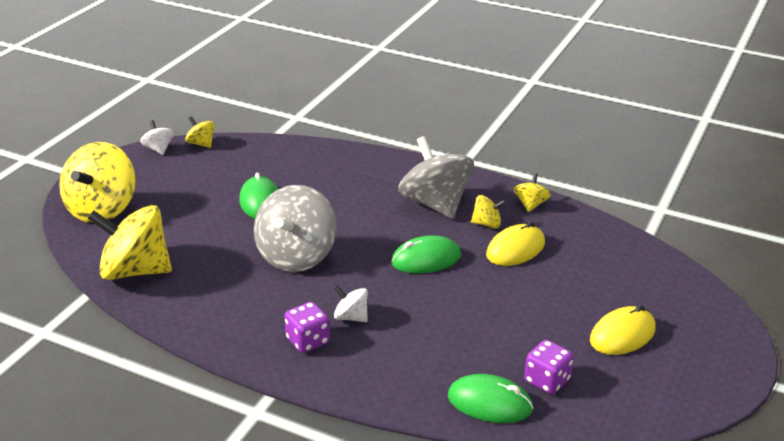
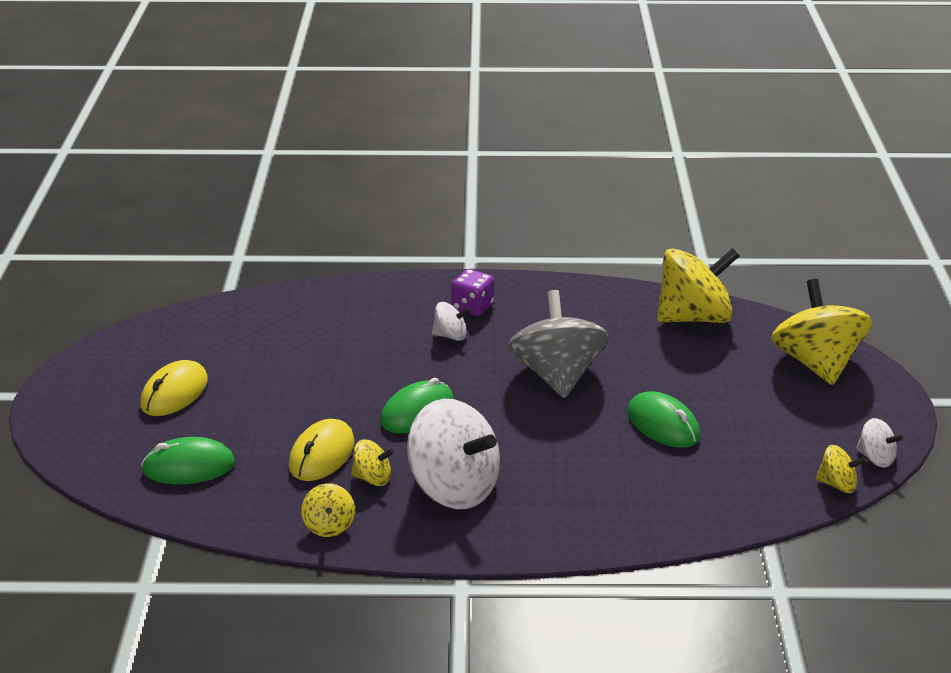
camera: 155 degrees right, 0 degrees up
(435, 204) = (454, 487): grey spinning top -> white spinning top
(487, 224) = (372, 478): yellow spinning top -> yellow spinning top turned 150 degrees counterclockwise
(490, 403) = (283, 306): green mouse -> green mouse (188, 466)
(547, 381) = (239, 334): purple dice -> none

